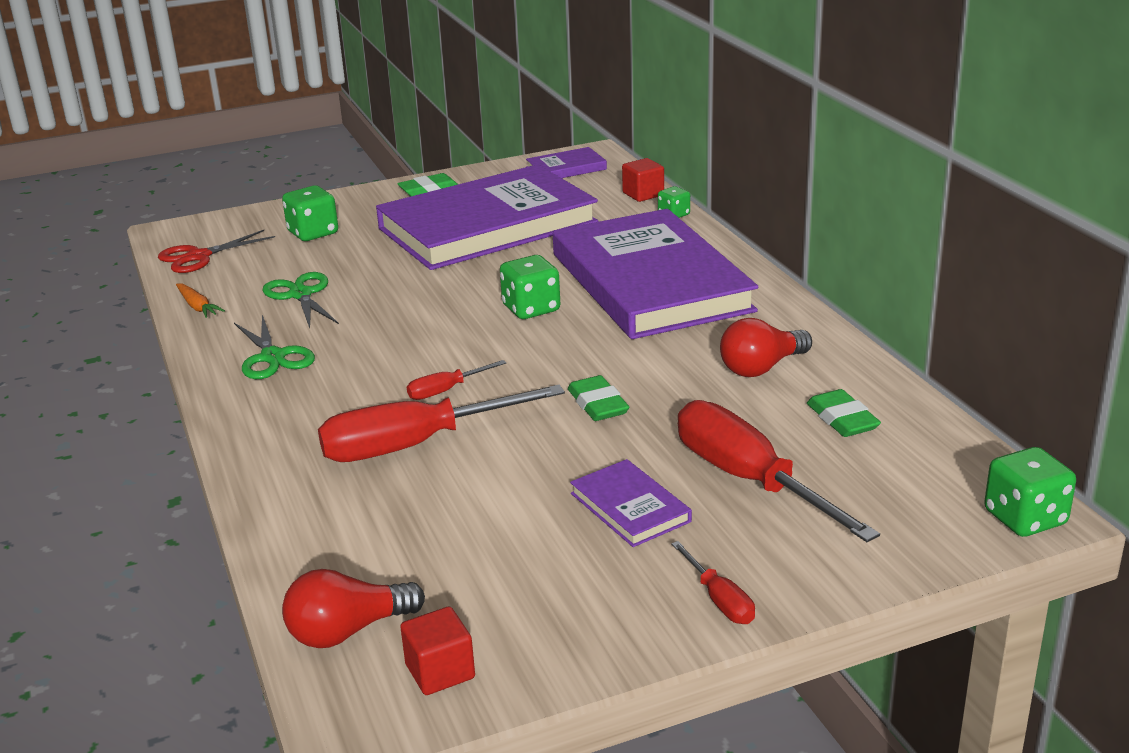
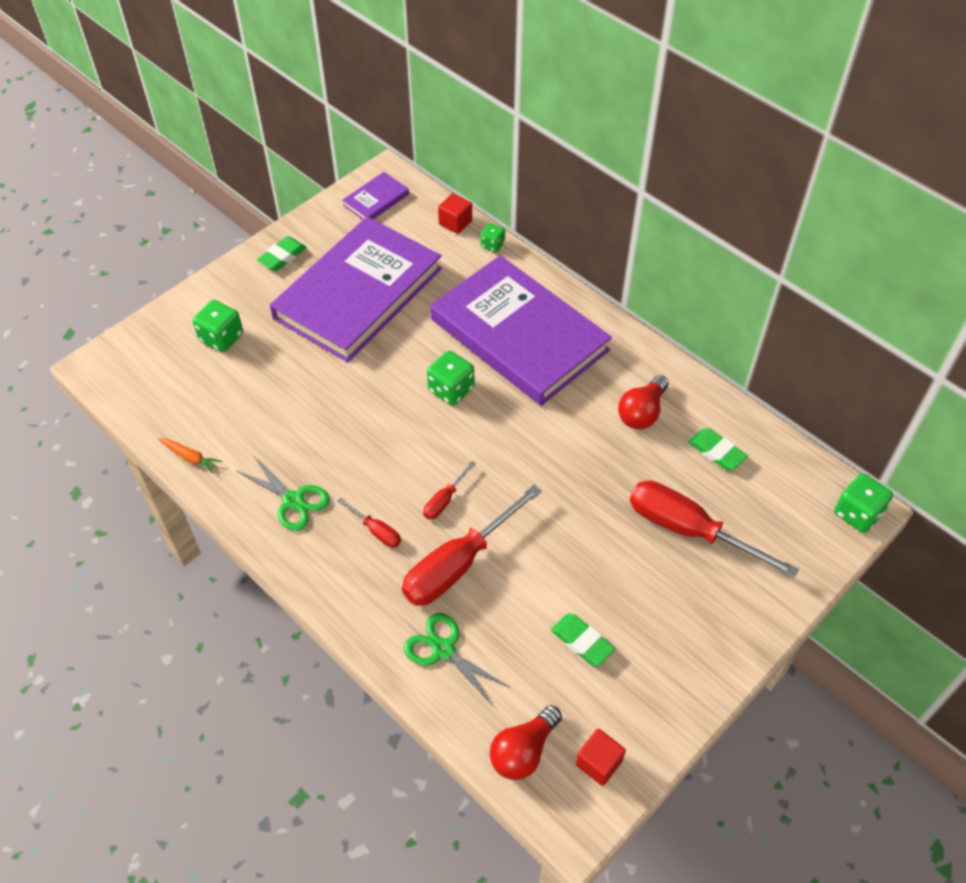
camera: 25 degrees left, 25 degrees up
(199, 257) = (145, 393): red scissors -> none
(300, 295) = (264, 420): green scissors -> green scissors (443, 650)
(598, 404) = (556, 483): green eraser -> green eraser (582, 641)
(630, 507) = (631, 580): purple book -> none
(719, 600) = (724, 644): red screwdriver -> red screwdriver (376, 531)

